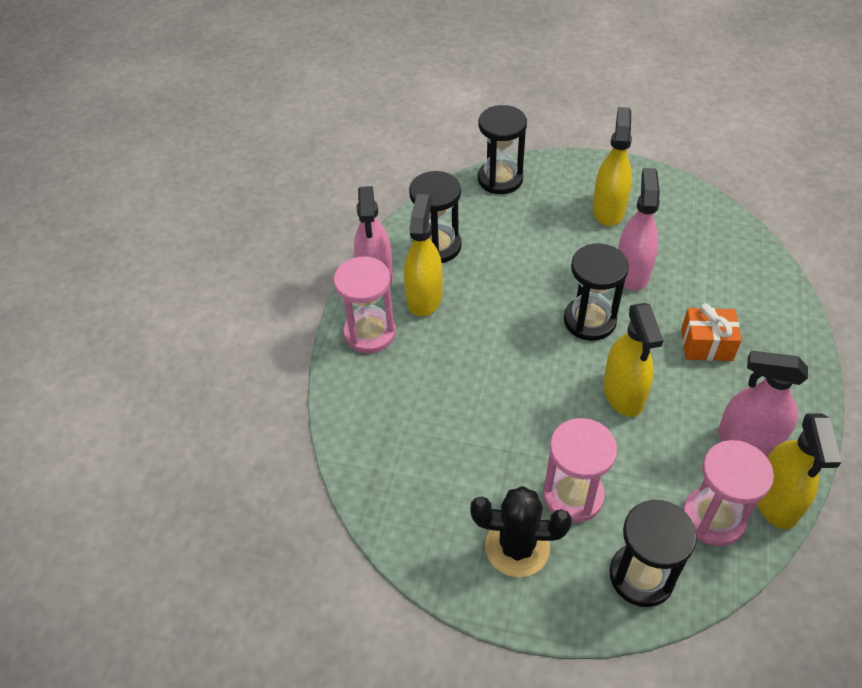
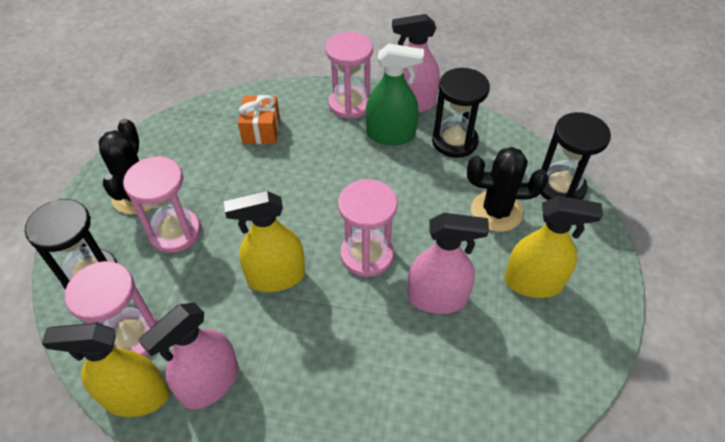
camera: 85 degrees right, 0 degrees up
(424, 297) = (390, 135): yellow spray bottle -> green spray bottle
(531, 224) = (496, 211): none -> black cactus
(589, 320) = (367, 255): black hourglass -> pink hourglass
(706, 344) = (335, 360): orange gift -> orange gift (261, 130)
(748, 439) = (210, 383): pink spray bottle -> pink spray bottle turned 150 degrees counterclockwise

